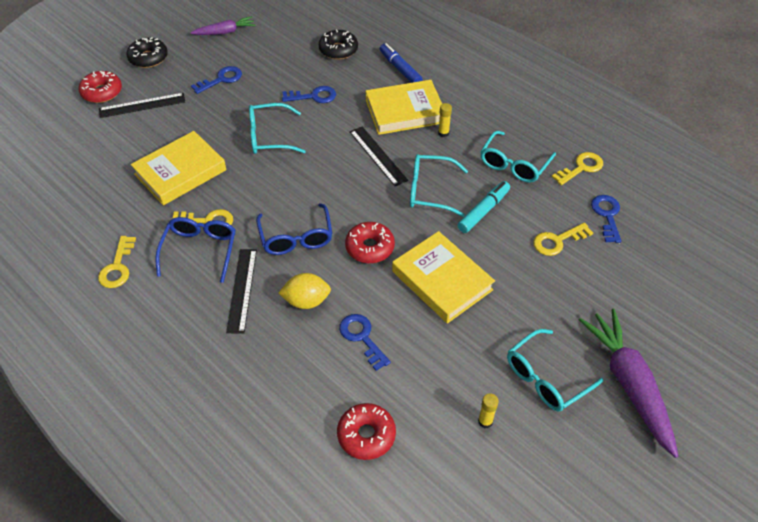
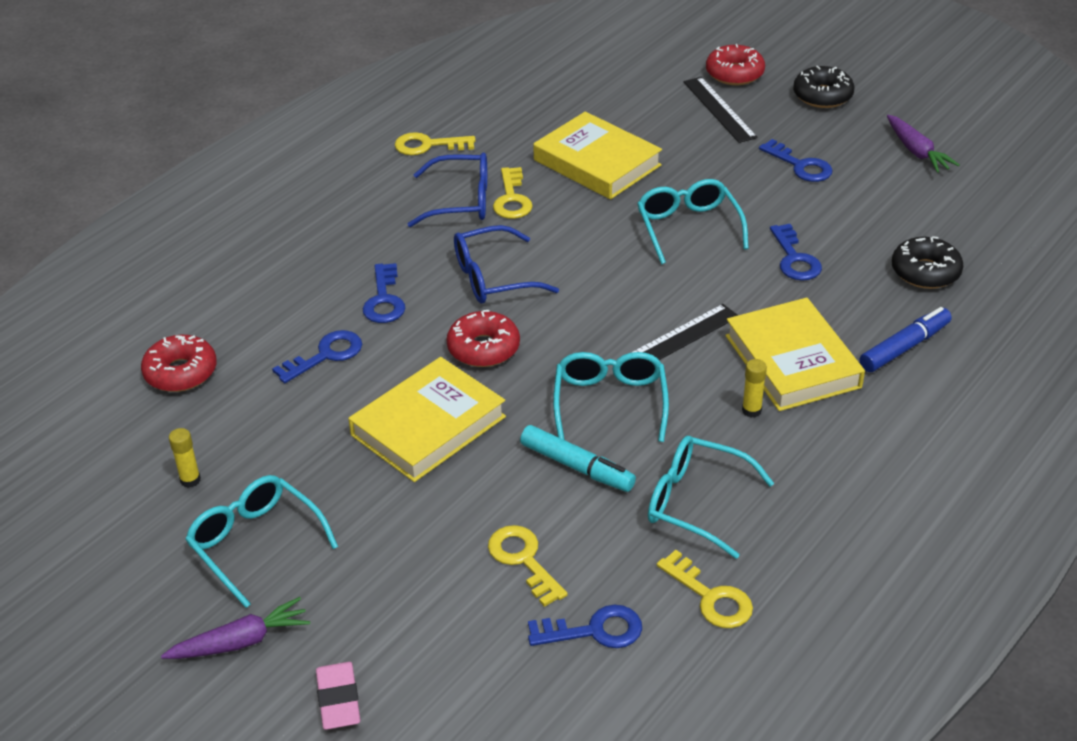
camera: 85 degrees right, 10 degrees down
(242, 290) = (399, 244): black ruler -> none
(306, 301) = (384, 300): yellow lemon -> blue key
(629, 384) = (240, 642): purple carrot -> purple carrot, size x0.57
(666, 332) = (338, 699): none -> pink eraser

